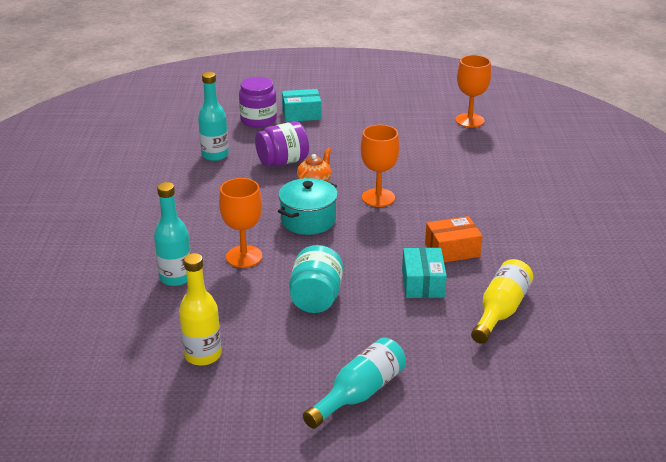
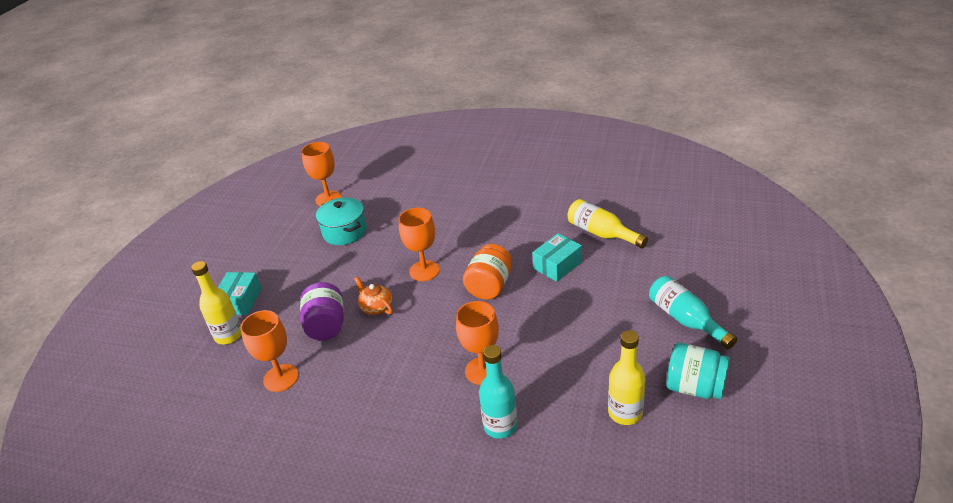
camera: 70 degrees left, 5 degrees up
(215, 155) = (281, 378): turquoise bottle -> orange goblet
(258, 120) = (229, 335): purple jar -> yellow bottle
(308, 220) = (440, 319): turquoise pot -> turquoise pot (345, 232)
(316, 298) = (561, 329): turquoise jar -> turquoise jar (695, 387)
(369, 242) = (489, 286): none -> orange jar
(423, 283) = (557, 265): turquoise box -> turquoise box turned 60 degrees counterclockwise
(452, 250) = (518, 242): orange box -> none

